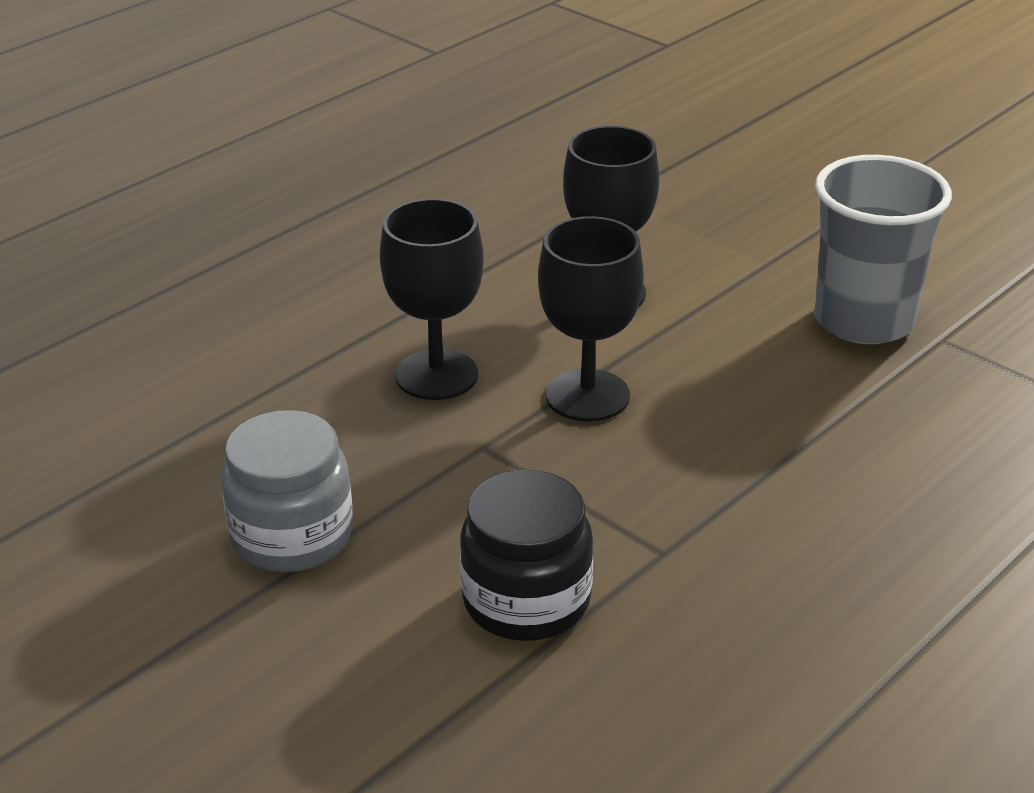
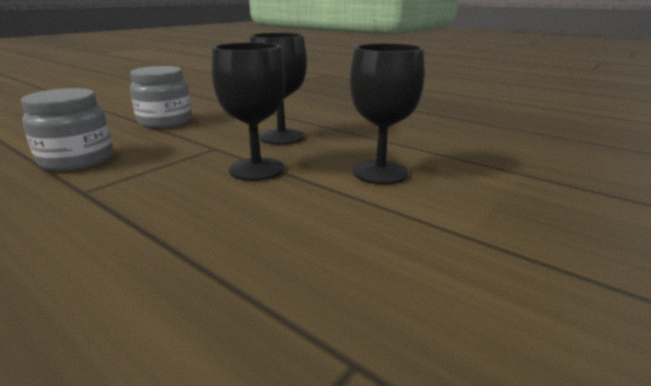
camera: 85 degrees right, 10 degrees down
(526, 601) = (77, 160): black jar -> grey jar
(863, 321) = (380, 293): grey cup -> none

